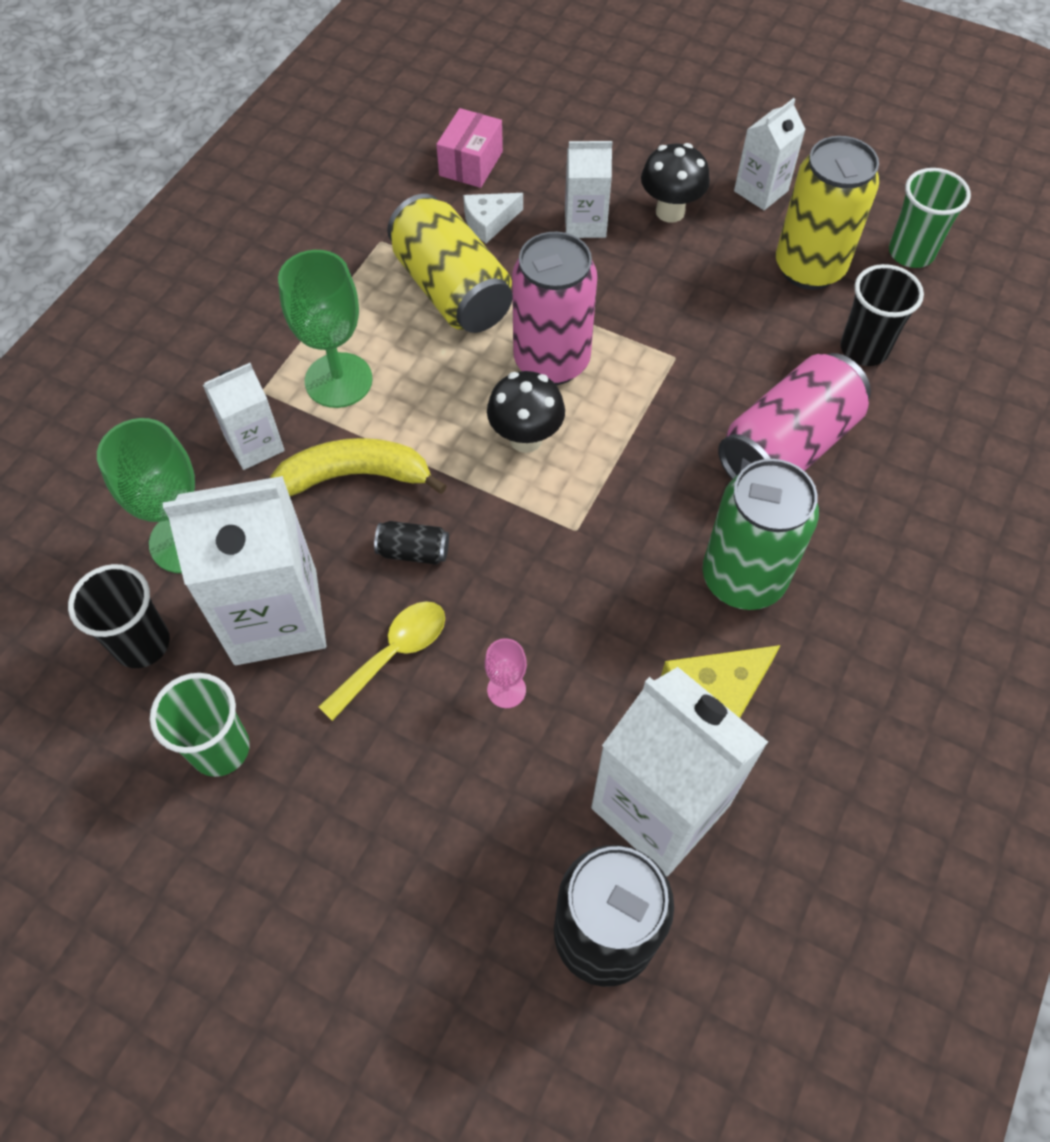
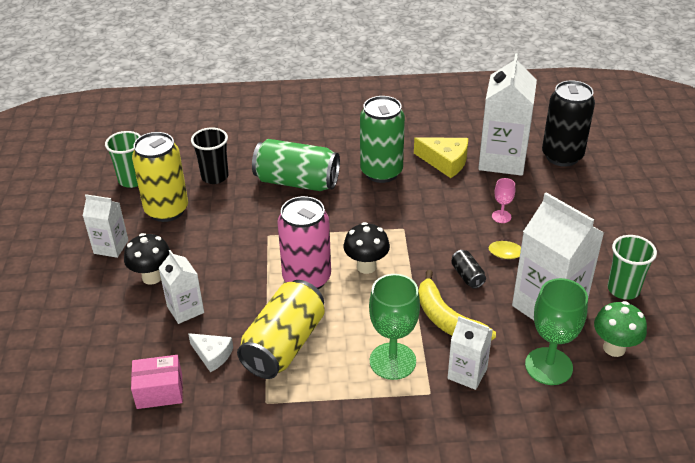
camera: 120 degrees left, 20 degrees down
(142, 643) = (614, 348): black cup -> green mushroom
(786, 446) = (297, 182): pink can -> green can

